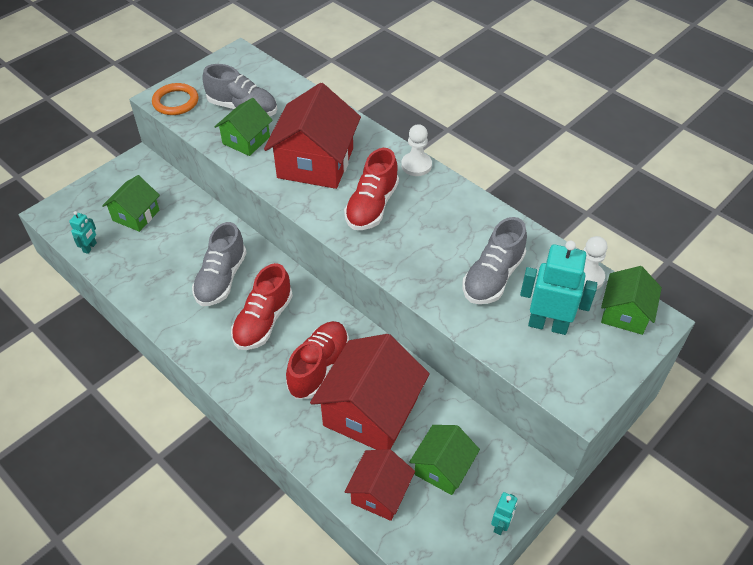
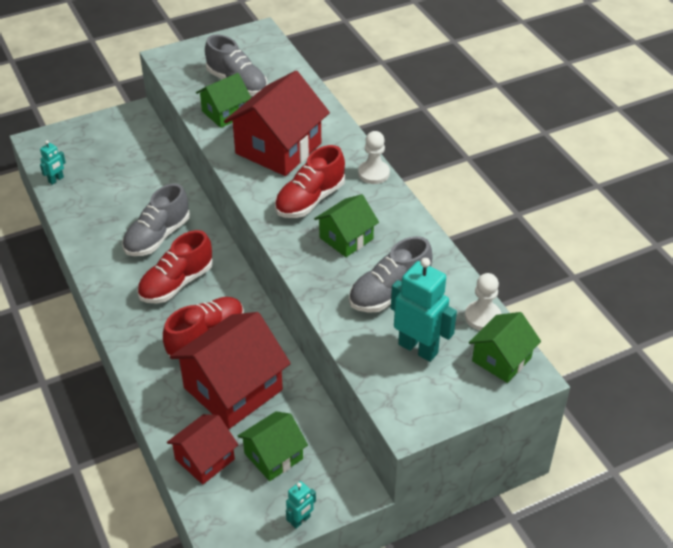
camera: 20 degrees right, 5 degrees down
(136, 215) = (109, 162): green house -> green house (346, 238)
(176, 102) = (179, 64): orange ring -> none

